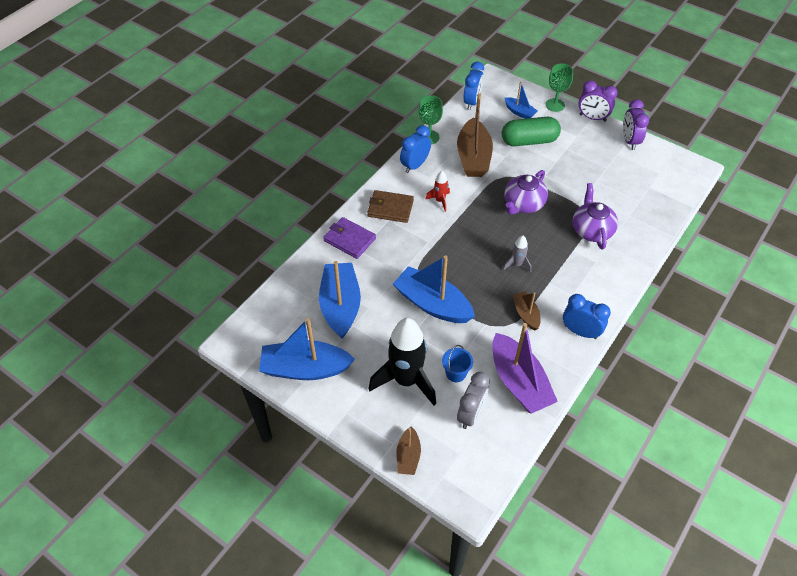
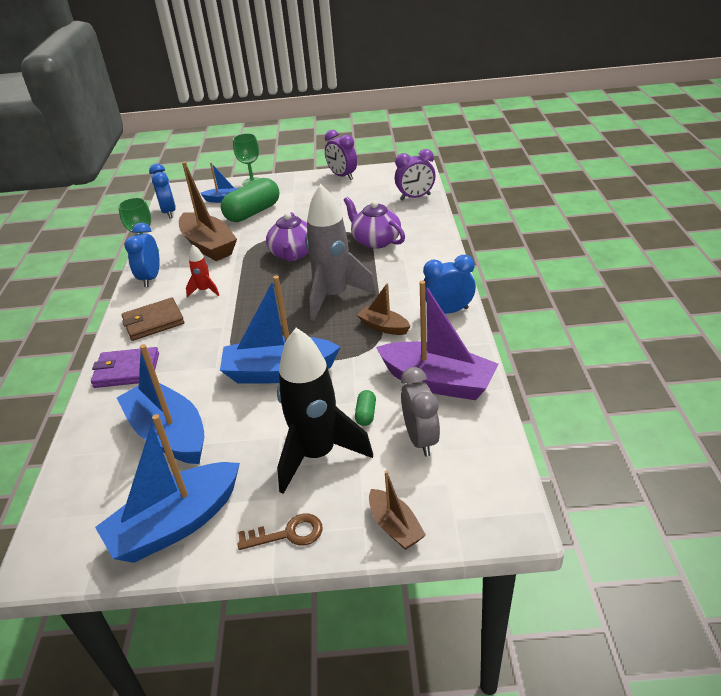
camera: 35 degrees left, 15 degrees down
(353, 417) = (288, 534): none -> brown key
(456, 373) = (366, 414): blue bucket -> green capsule
(517, 264) = (334, 297): grey rocket -> grey rocket, size x2.20
(592, 118) = (295, 176): purple clock -> purple clock (415, 197)

